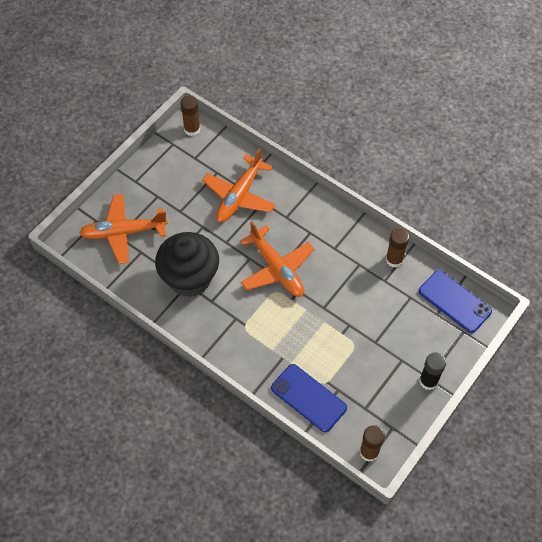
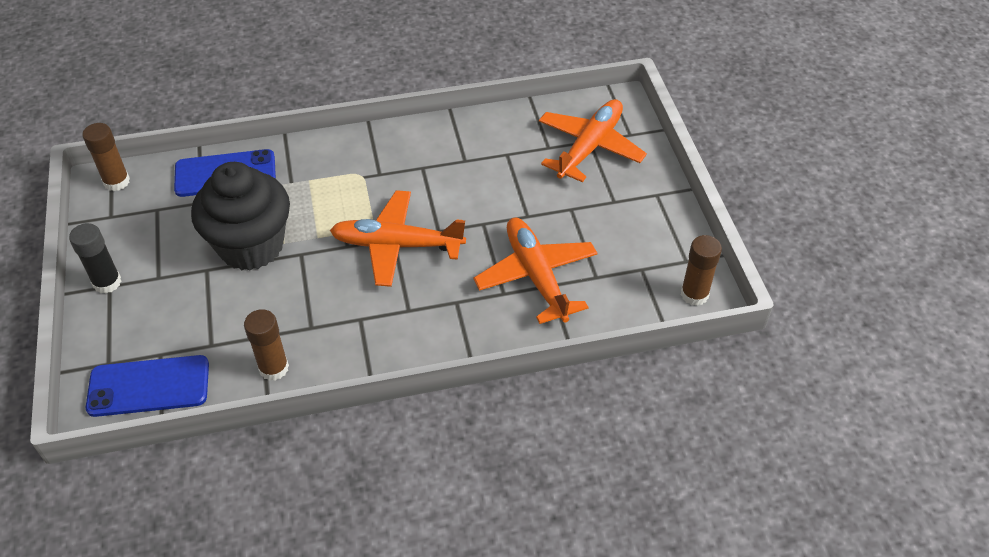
camera: 130 degrees right, 10 degrees down
(190, 278) = (469, 166): black cupcake -> black cupcake (251, 246)

